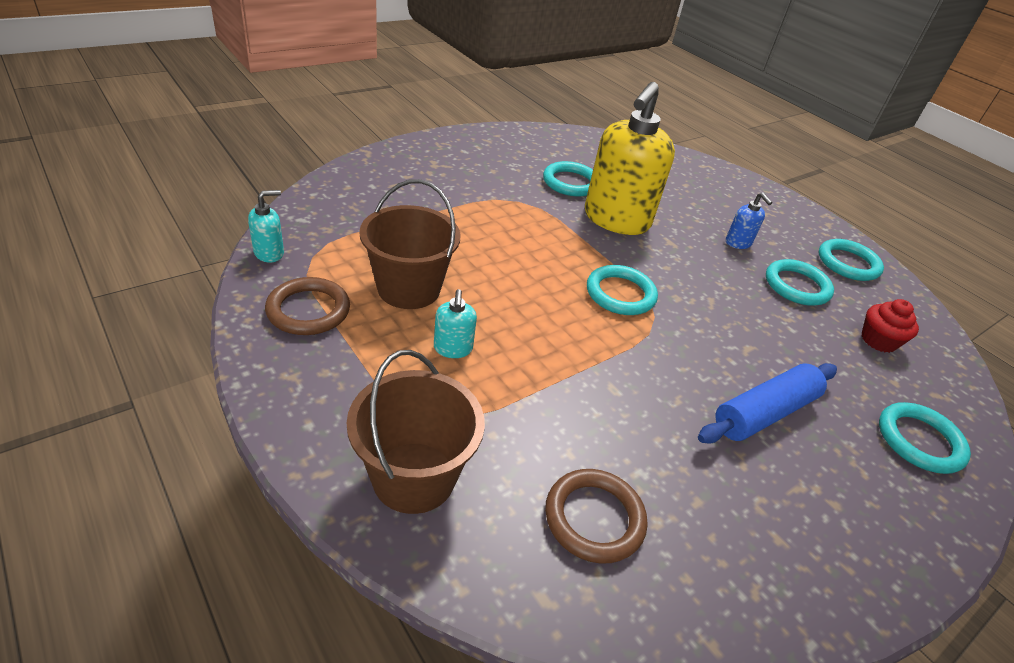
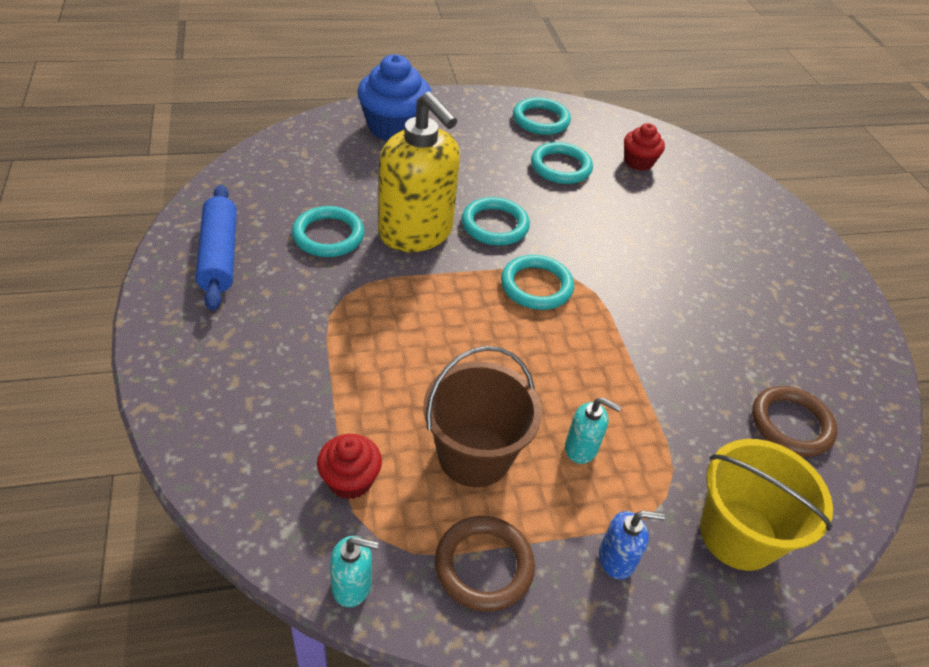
camera: 65 degrees left, 5 degrees up
(269, 253) = (352, 585): turquoise soap dispenser -> turquoise soap dispenser turned 105 degrees clockwise
(354, 236) = (350, 480): none -> red cupcake
(414, 477) = (738, 534): brown bucket -> yellow bucket
(724, 187) = (394, 127): none -> blue cupcake
(738, 243) = (488, 168): blue soap dispenser -> blue soap dispenser (617, 559)
(764, 413) = (702, 270): blue rolling pin -> blue rolling pin (219, 255)
(919, 441) = (741, 205): turquoise ring -> turquoise ring (495, 225)

